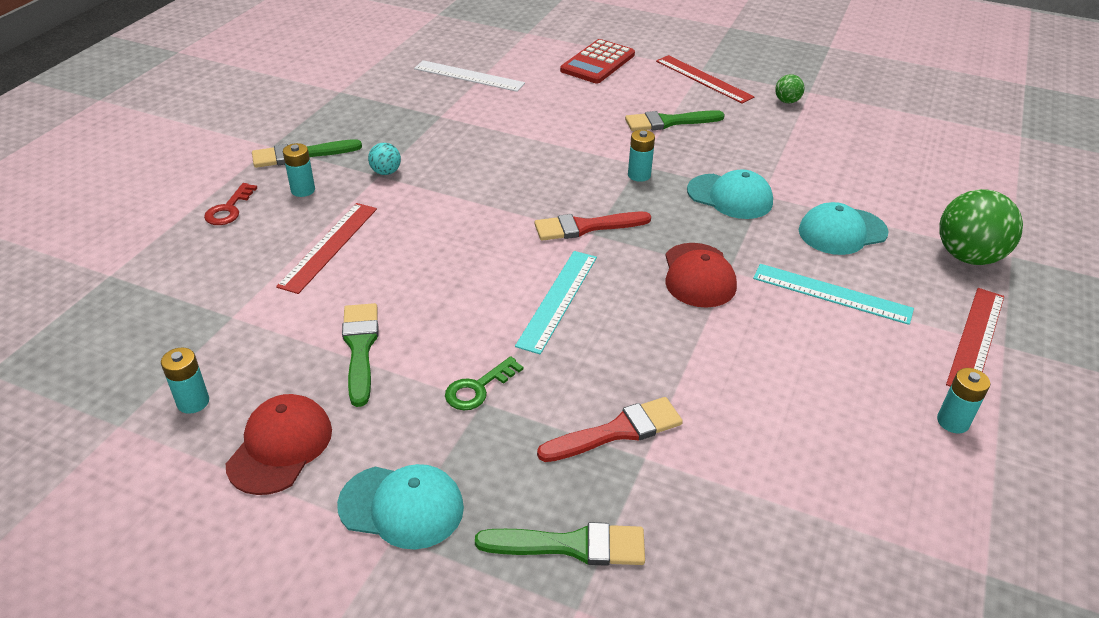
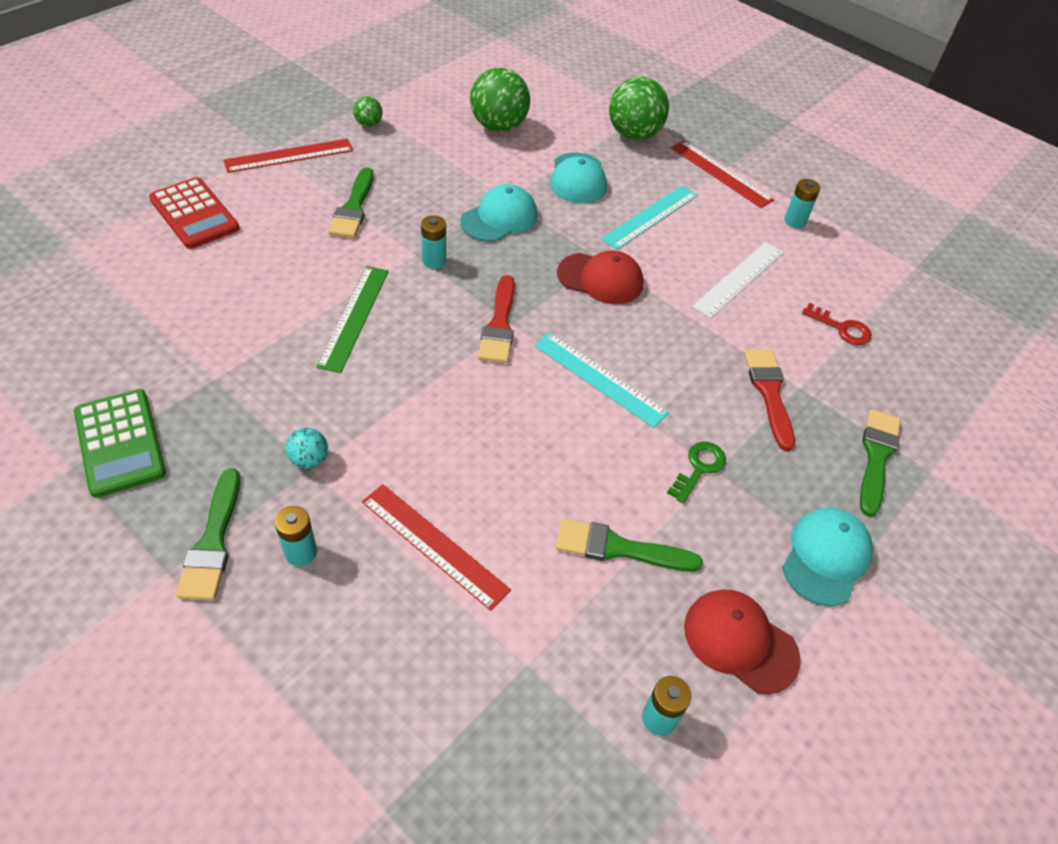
camera: 75 degrees left, 10 degrees up
(229, 209) = (299, 644): red key -> red key (841, 328)
(366, 100) = (119, 443): none -> green calculator
(469, 76) = (136, 328): white ruler -> white ruler (739, 279)
(478, 388) = (699, 468): green key -> green key turned 120 degrees counterclockwise
(541, 154) = (354, 317): none -> green ruler
(869, 167) = (498, 126): none -> green ball

